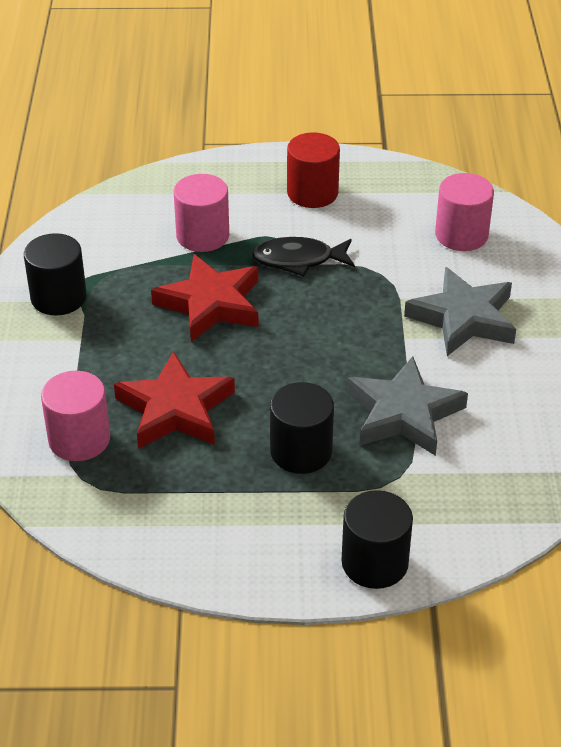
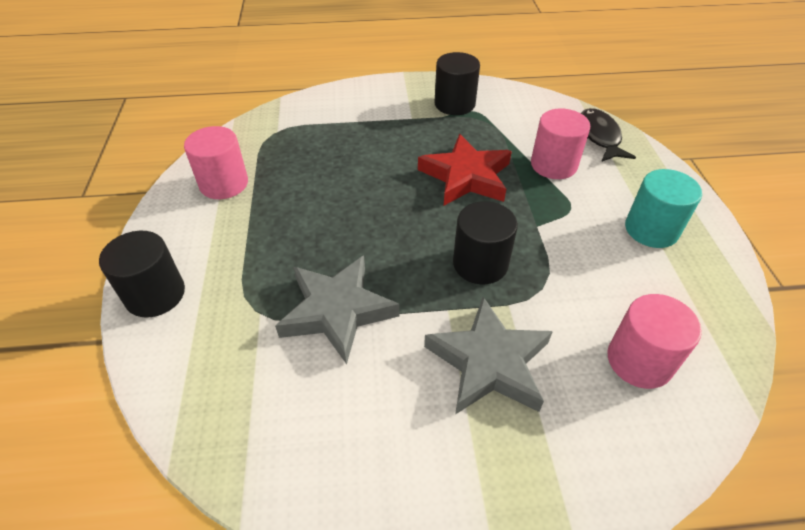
camera: 85 degrees right, 5 degrees up
(79, 439) = (310, 129): pink cylinder -> pink cylinder (224, 184)
(175, 409) = (340, 169): red star -> none
(298, 260) = (542, 225): black fish -> black fish (599, 136)
(301, 451) = (291, 241): black cylinder -> black cylinder (480, 264)
(312, 193) = (651, 229): red cylinder -> turquoise cylinder

